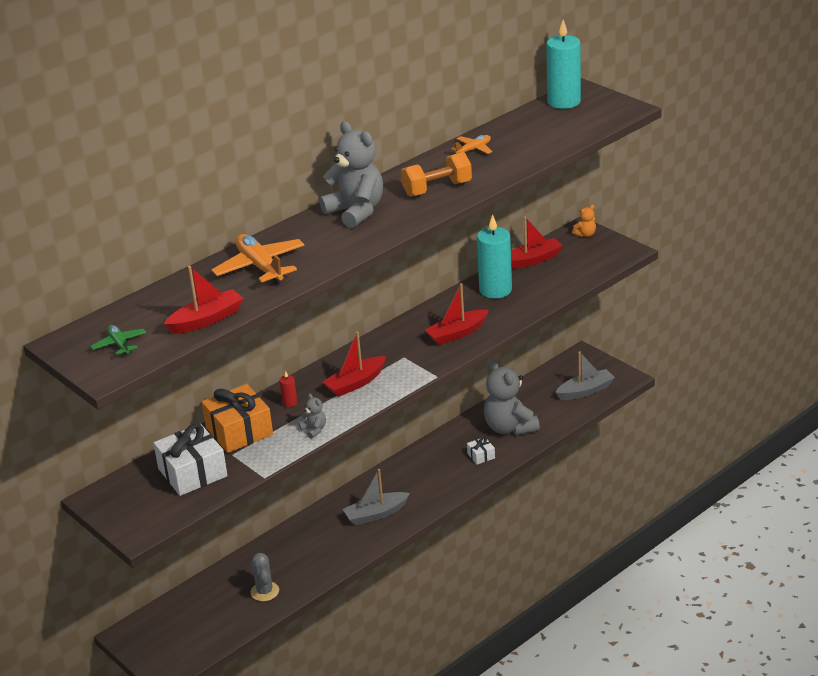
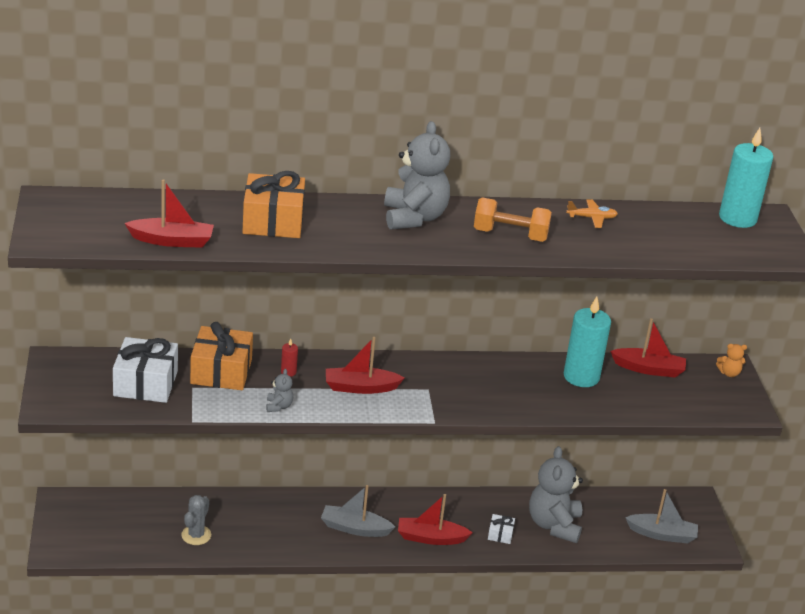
camera: 30 degrees right, 0 degrees up
(119, 344) = (84, 223): green plane -> none
(260, 267) = (273, 221): orange plane -> orange gift
(457, 333) = (498, 395): red boat -> red boat (430, 538)

